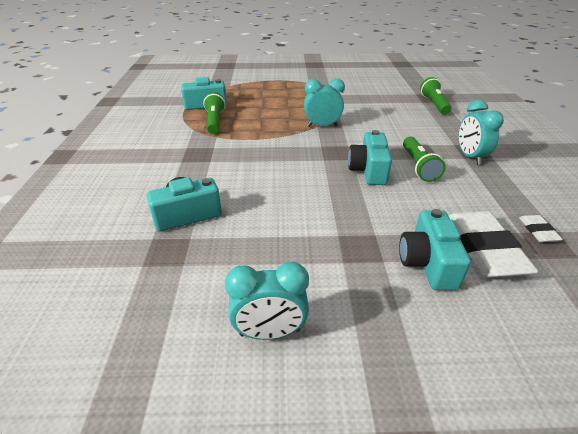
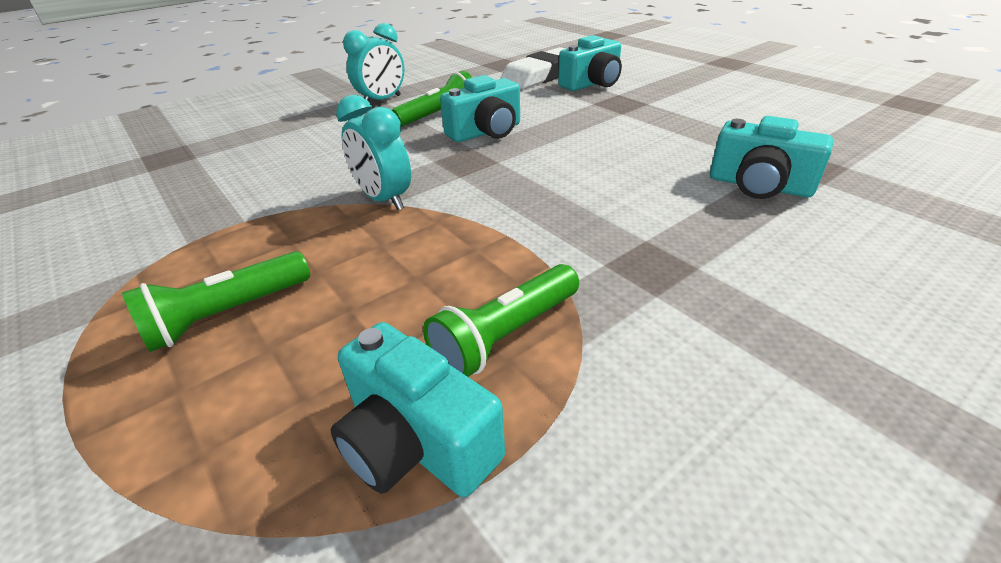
camera: 125 degrees left, 0 degrees up
(270, 332) = (755, 101): turquoise clock -> none
(434, 104) = (202, 147): green flashlight -> green flashlight (227, 314)
(538, 231) = (489, 67): white eraser -> none

